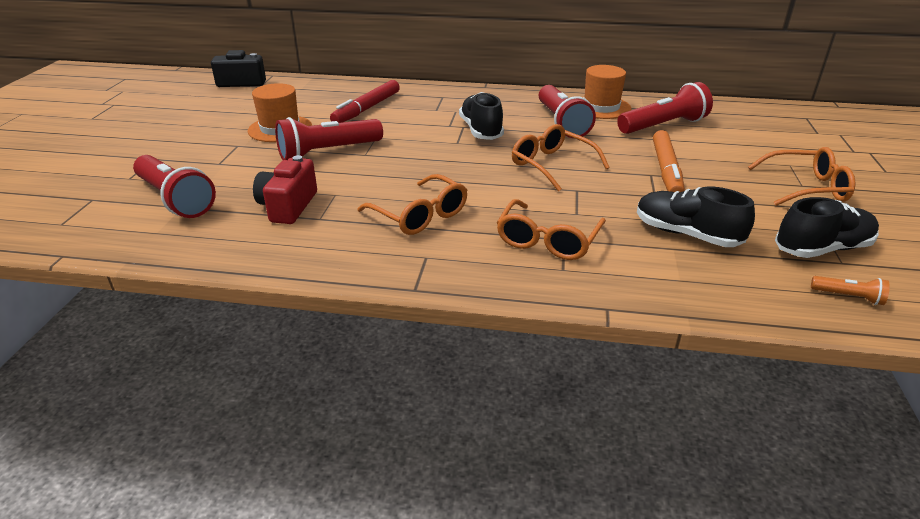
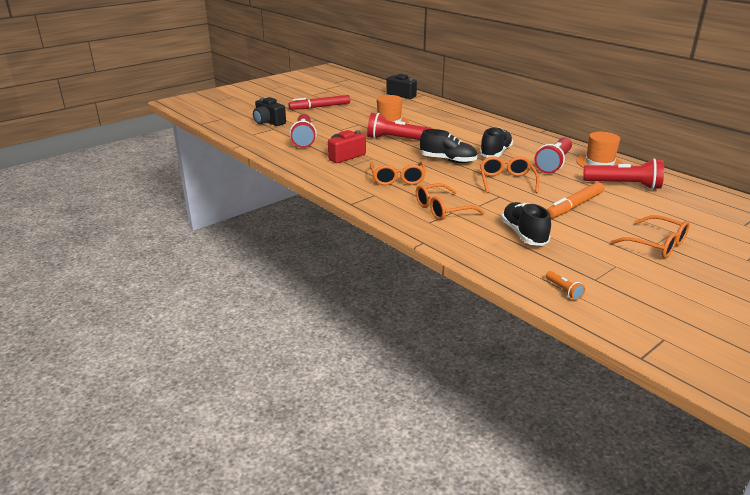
camera: 40 degrees right, 5 degrees down
(66, 190) = (269, 122): none -> black camera
(367, 109) = (448, 125): red marker -> red marker (320, 107)
(822, 249) = (596, 270): black shoe -> black shoe (448, 160)

